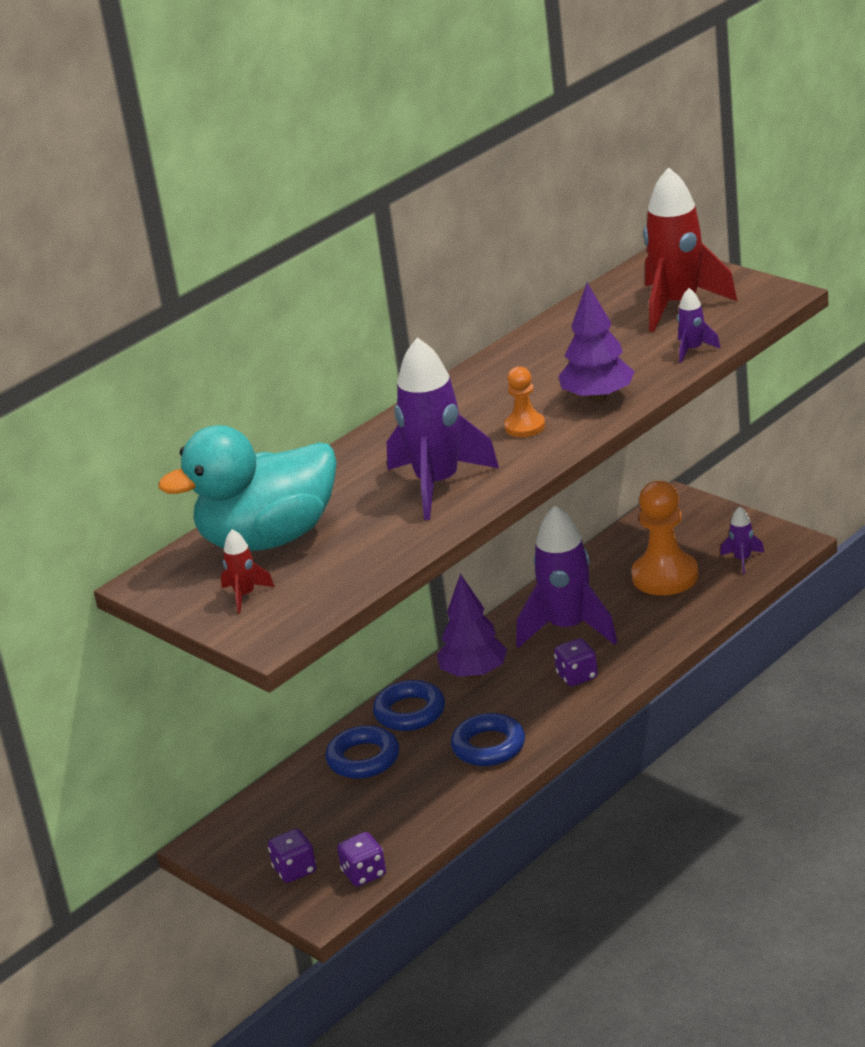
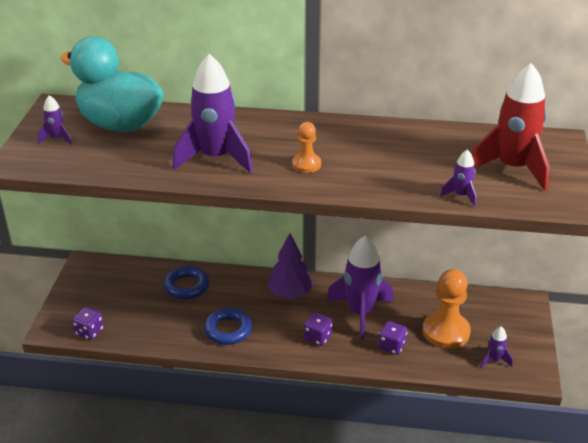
camera: 50 degrees right, 5 degrees up
(245, 595) = (57, 139): red rocket -> purple rocket
(295, 870) = (80, 304): purple dice -> purple dice (392, 346)
(410, 712) = (238, 285): blue ring -> none
(598, 397) = (365, 179): purple tree -> none

